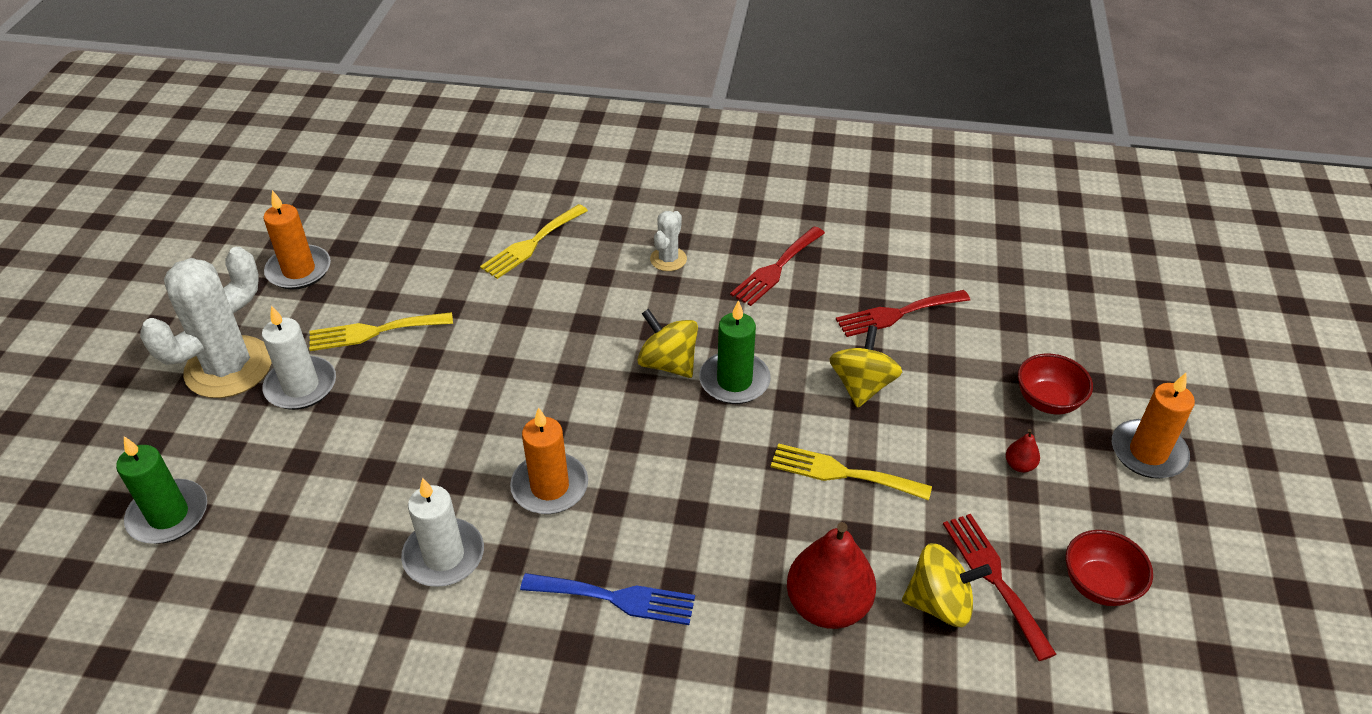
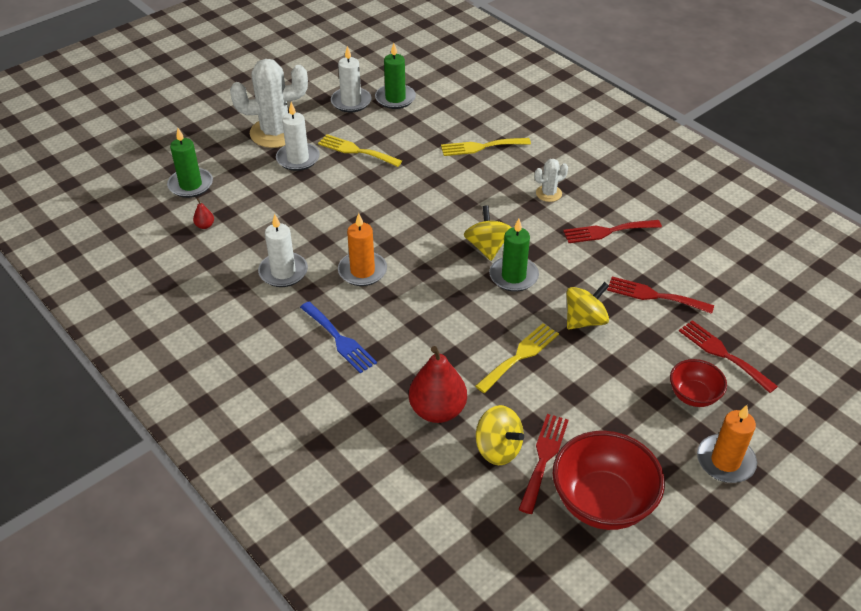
camera: 40 degrees right, 0 degrees up
(299, 270) = (351, 102): orange candle -> white candle
(357, 237) = (395, 98): none -> green candle
(842, 473) = (520, 356): yellow fork -> yellow fork turned 75 degrees clockwise
(1019, 465) = (630, 416): red pear -> red pear (205, 225)
(1024, 337) = (723, 354): none -> red fork
(1099, 585) = (602, 502): red bowl -> red bowl, size x1.78

